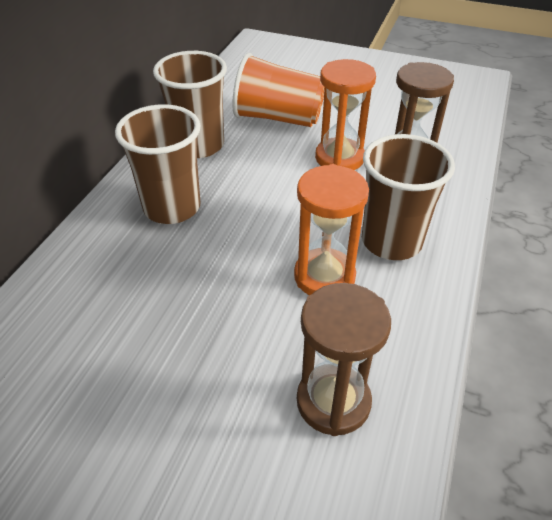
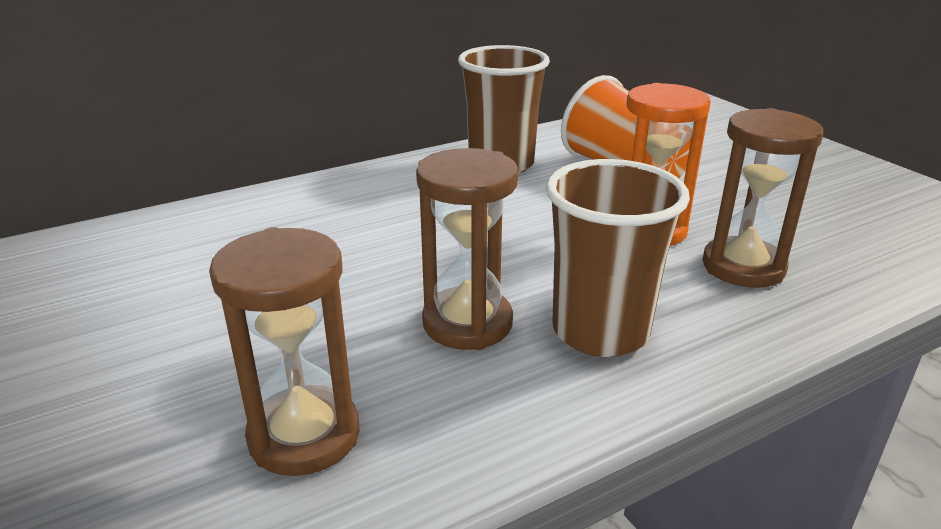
camera: 40 degrees right, 15 degrees down
(172, 208) = (401, 201): brown cup -> none
(324, 276) = (467, 323): orange hourglass -> brown hourglass

